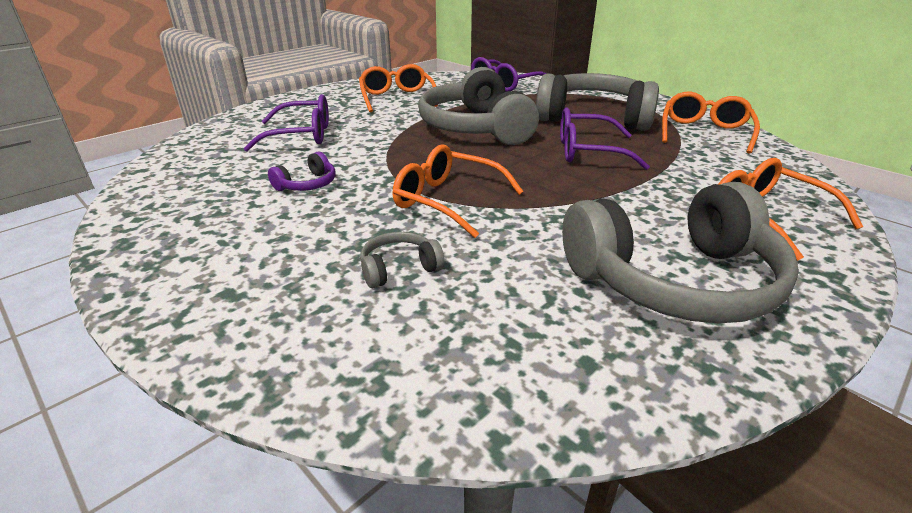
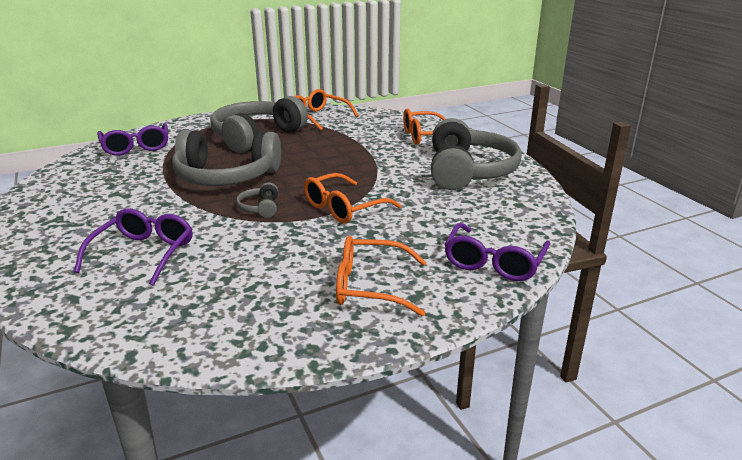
camera: 70 degrees left, 5 degrees down
(307, 184) = (267, 258): purple headphones -> none
(397, 98) = (100, 196): orange glasses -> orange glasses (370, 286)
(399, 269) = (419, 236): grey headphones -> grey headphones (260, 208)
(588, 151) = (311, 152): purple glasses -> purple glasses (494, 262)

